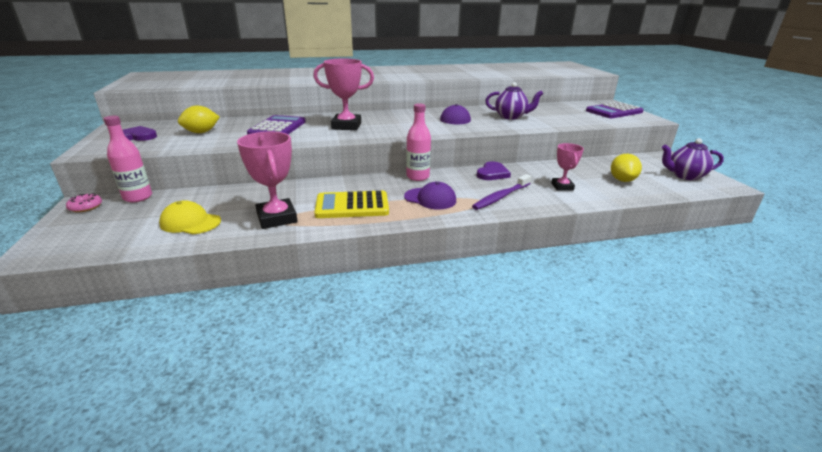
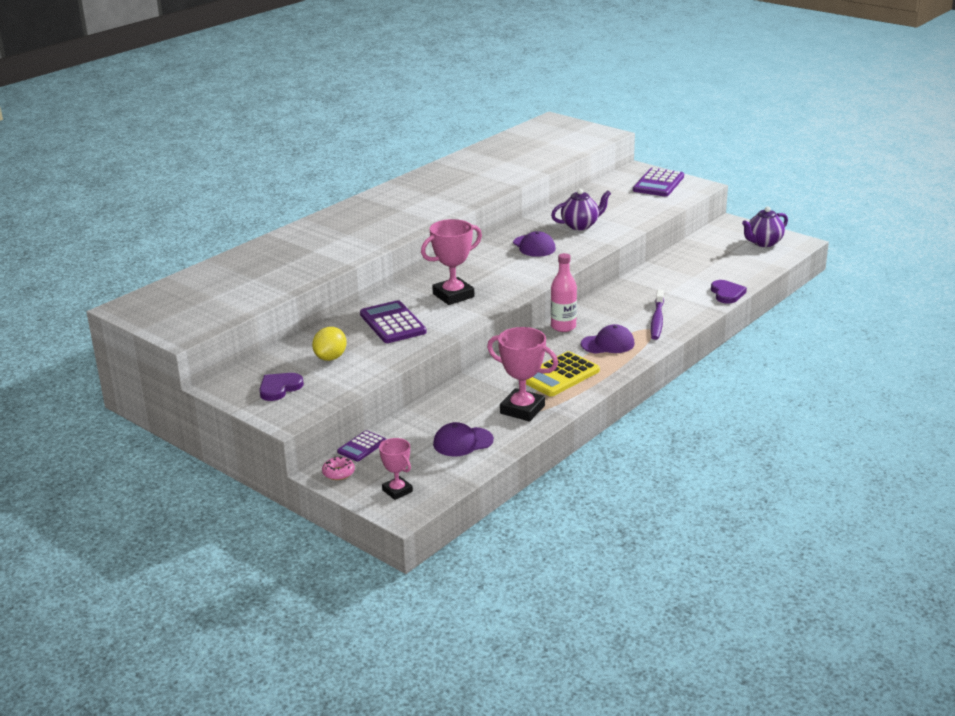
camera: 35 degrees left, 0 degrees up
(138, 197) = (362, 446): pink bottle -> purple calculator
(190, 222) = (463, 442): yellow cap -> purple cap
(492, 173) = (618, 298): purple heart -> purple heart (727, 293)
(562, 187) = (688, 291): pink trophy -> pink trophy (397, 491)
(622, 180) = (724, 266): yellow lemon -> none

